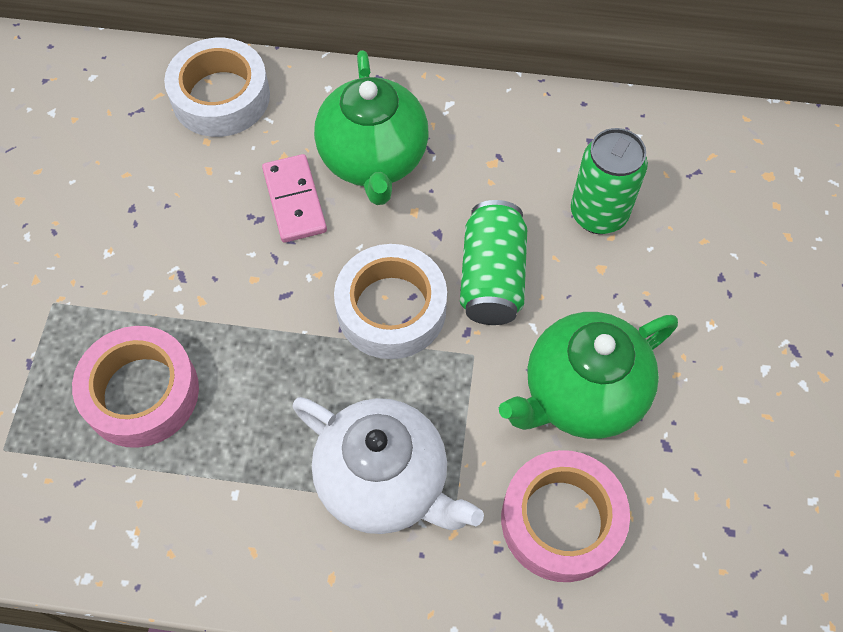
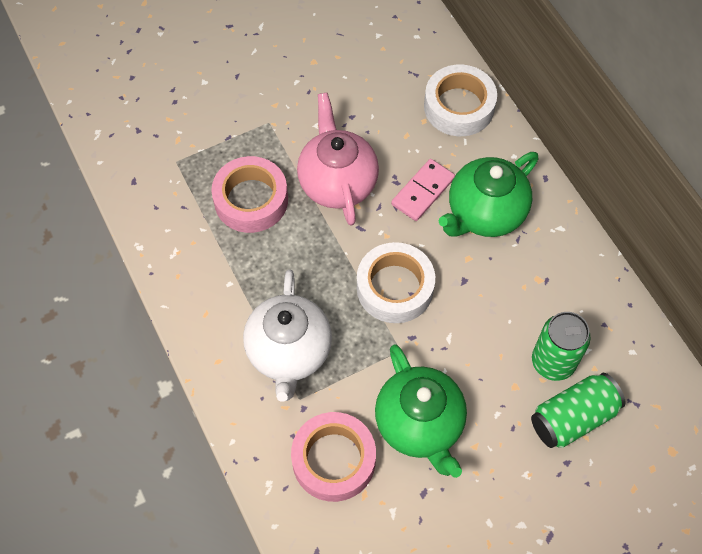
camera: 55 degrees right, 0 degrees up
(204, 280) = (337, 182): none -> pink teapot
(492, 277) = (458, 328): green can -> green can (573, 418)
(581, 394) = (420, 425): green teapot -> green teapot turned 135 degrees counterclockwise

